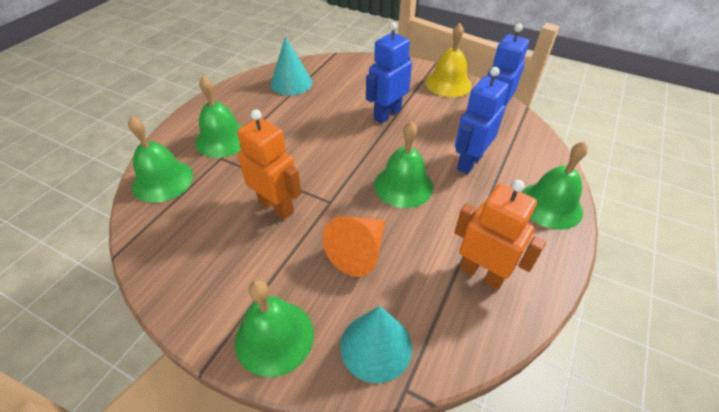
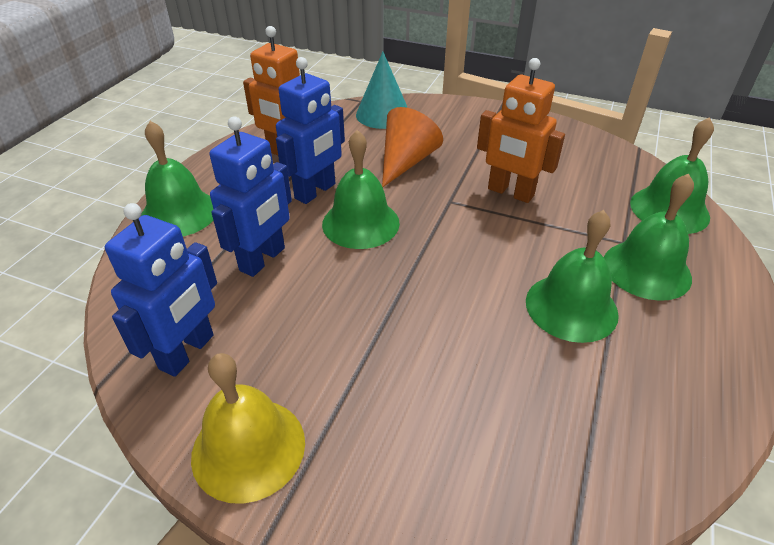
camera: 175 degrees right, 5 degrees down
(274, 337) = (461, 114): green bell -> green bell (571, 307)
(291, 83) = (618, 416): turquoise cone -> none
(387, 114) = (390, 340): blue robot -> blue robot (315, 191)

